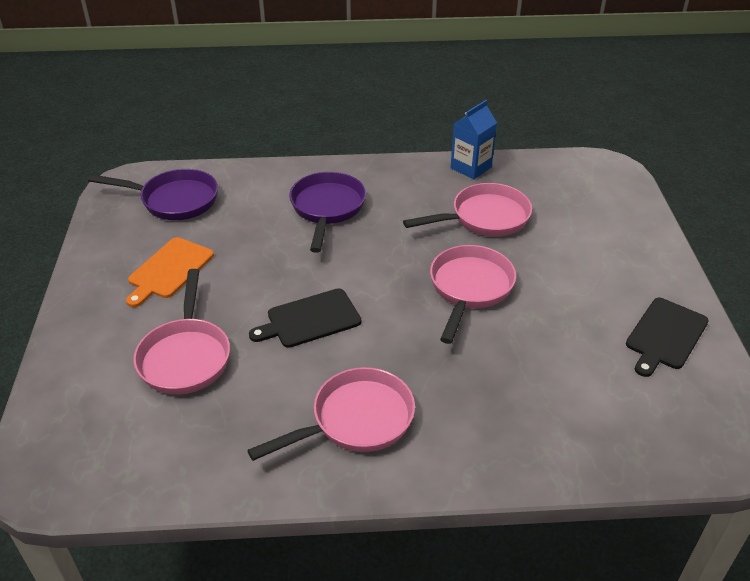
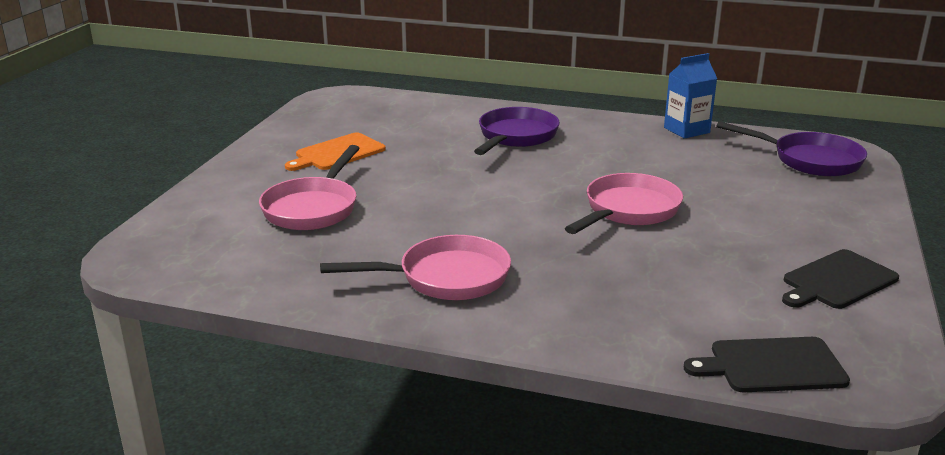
camera: 20 degrees right, 15 degrees down
(174, 200) = (373, 112): purple pan -> purple pan (810, 160)
(310, 319) = (447, 204): black cutting board -> black cutting board (772, 366)
(484, 218) = (678, 166): pink pan -> none

